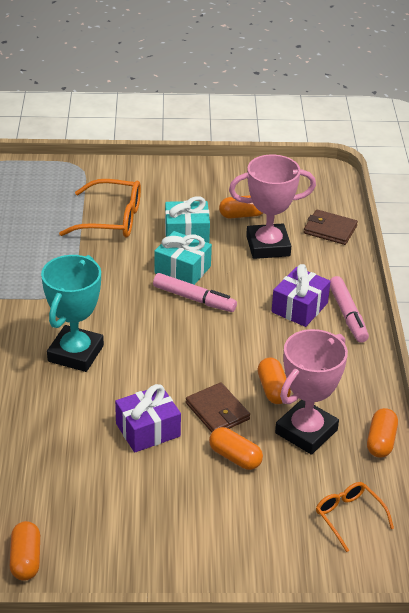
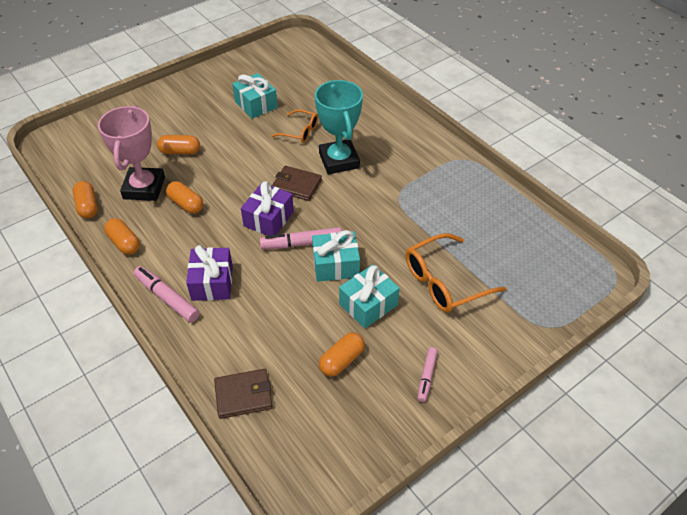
camera: 145 degrees right, 10 degrees up
(26, 559) = (249, 62): orange capsule -> orange capsule (124, 243)
(89, 476) = (256, 104): none -> turquoise gift
(148, 430) = (246, 141): purple gift -> purple gift (269, 219)
(193, 182) = (427, 376): none -> pink marker
(217, 411) = (213, 172): brown wallet -> brown wallet (296, 185)
(268, 246) = (287, 334): pink trophy -> none
(349, 517) = (88, 153): orange glasses -> orange glasses (300, 131)

